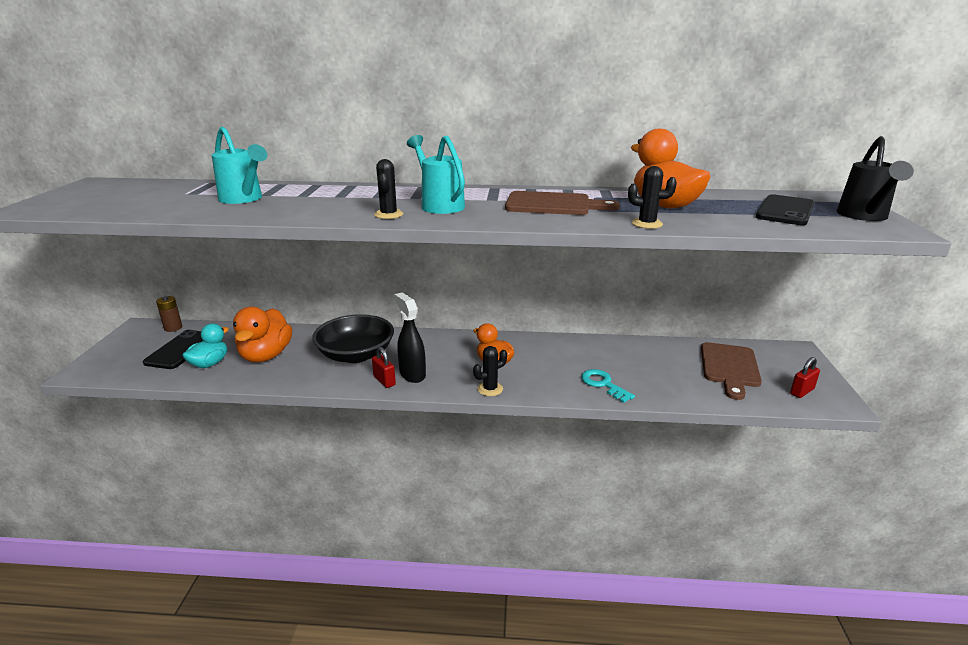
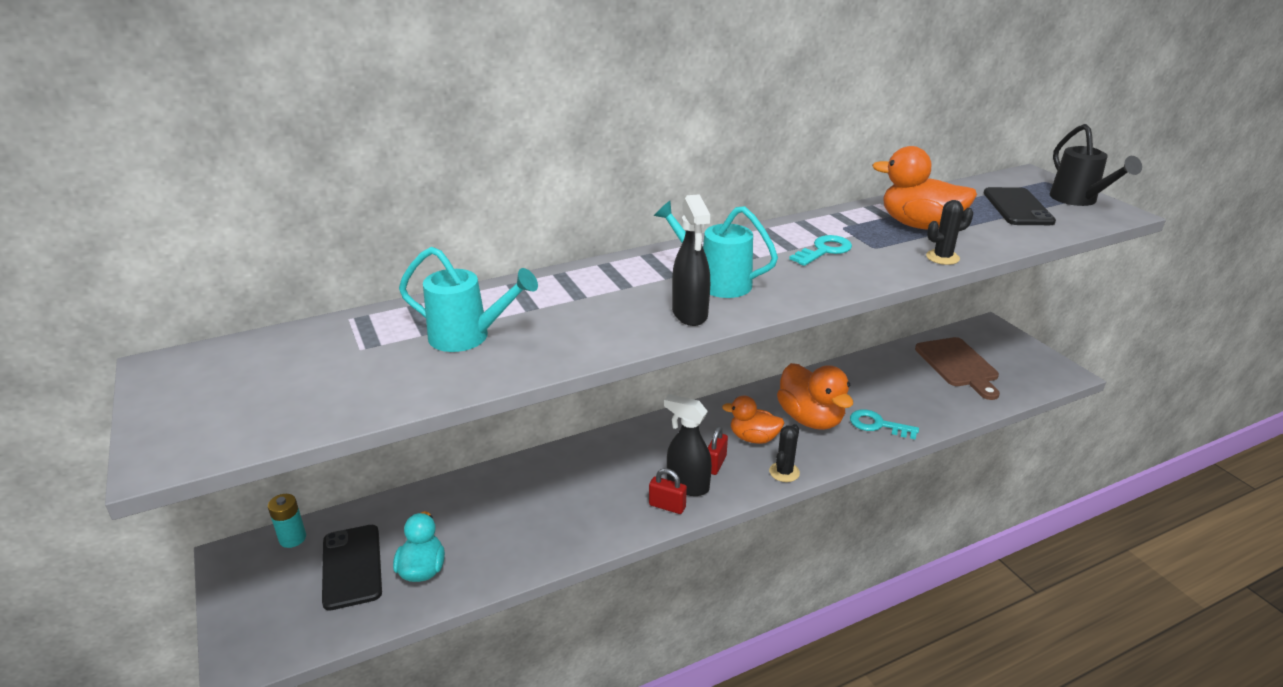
camera: 30 degrees left, 5 degrees up
(173, 328) = (292, 538): brown battery -> turquoise battery
(266, 355) = (484, 529): orange duck -> orange duck (810, 419)
(356, 355) = (594, 484): black bowl -> none
(388, 215) = (690, 314): black cactus -> black spray bottle
(553, 205) = (824, 250): brown cutting board -> turquoise key
(802, 391) = (1031, 371): red padlock -> red padlock (715, 464)

